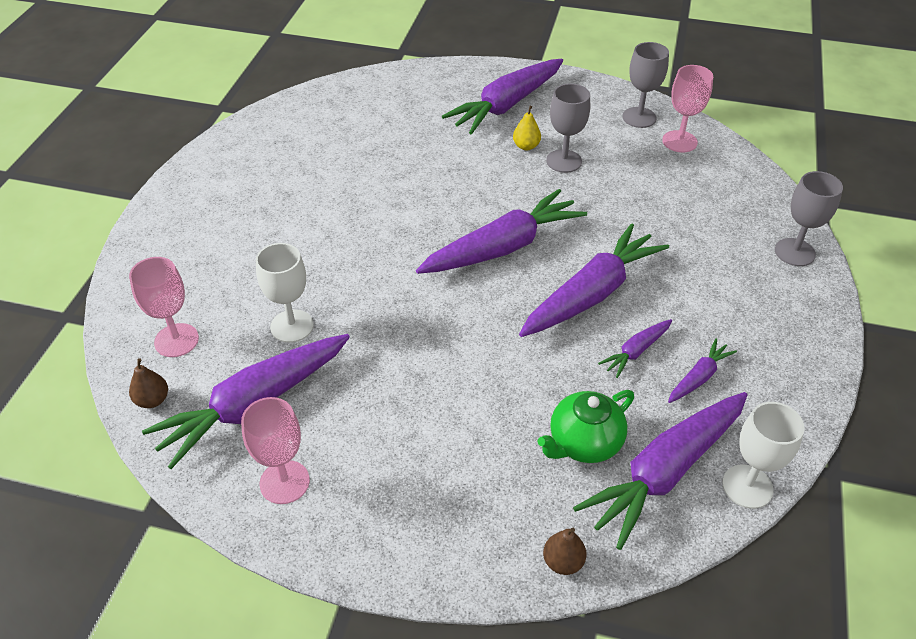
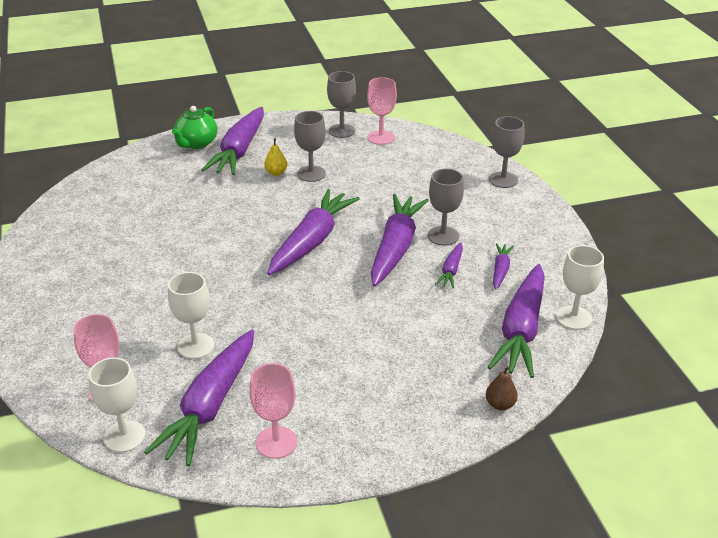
camera: 30 degrees left, 10 degrees down
(152, 400) = (124, 436): brown pear -> white goblet
(583, 443) = (460, 335): green teapot -> green teapot (196, 143)
(660, 300) = (443, 236): none -> grey goblet

